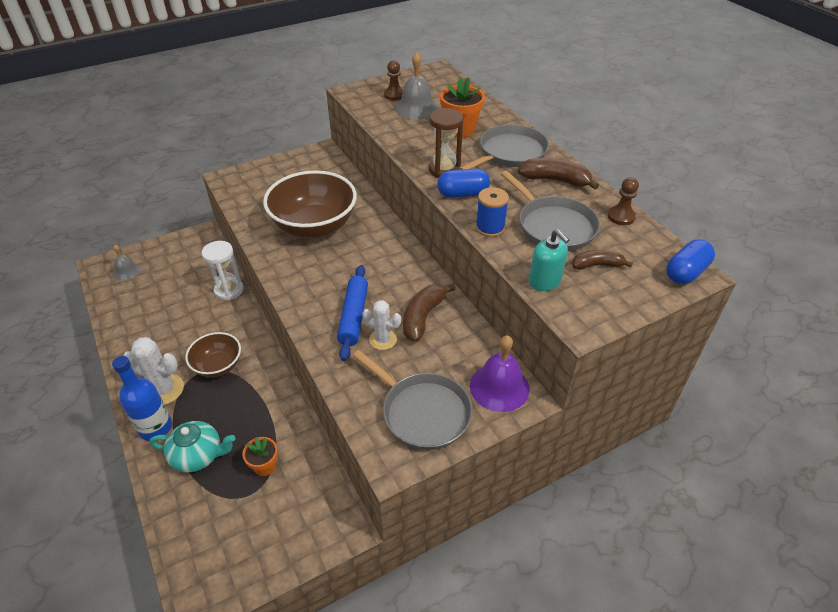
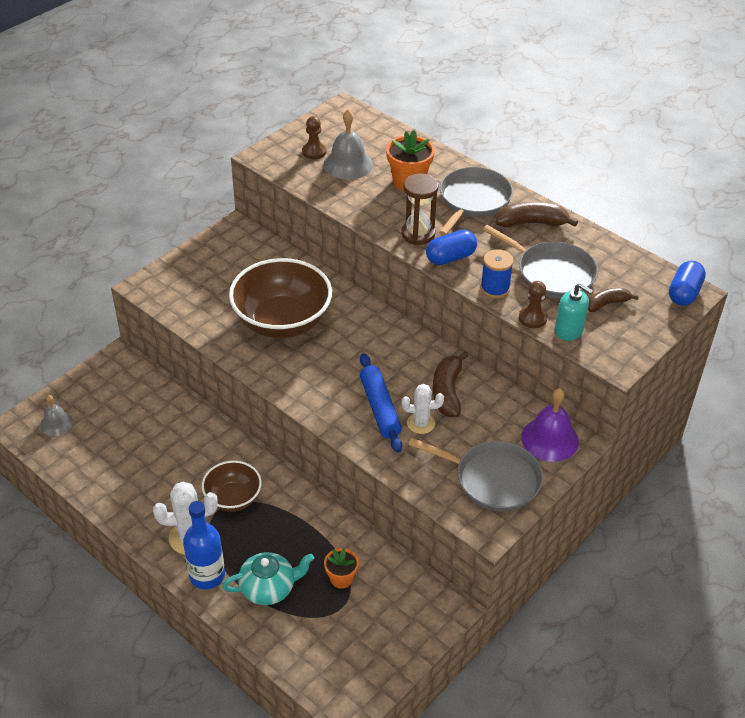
camera: 20 degrees left, 0 degrees up
(229, 290) = (193, 415): white hourglass -> none
(621, 216) = (608, 249): brown pawn -> brown pawn (532, 318)

